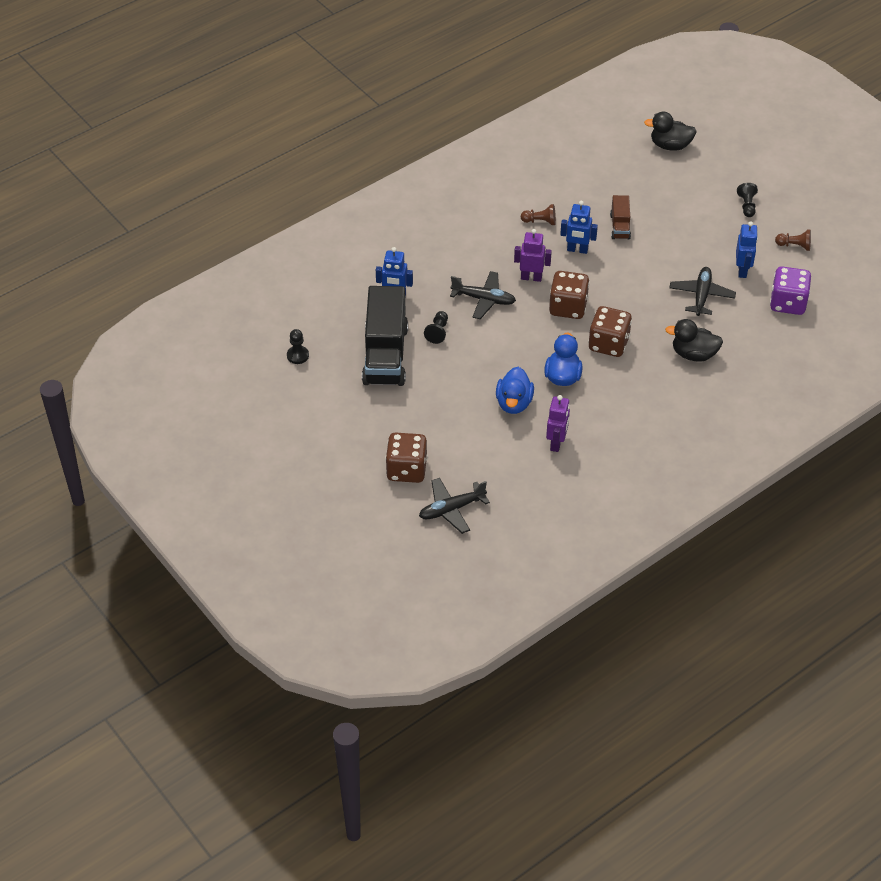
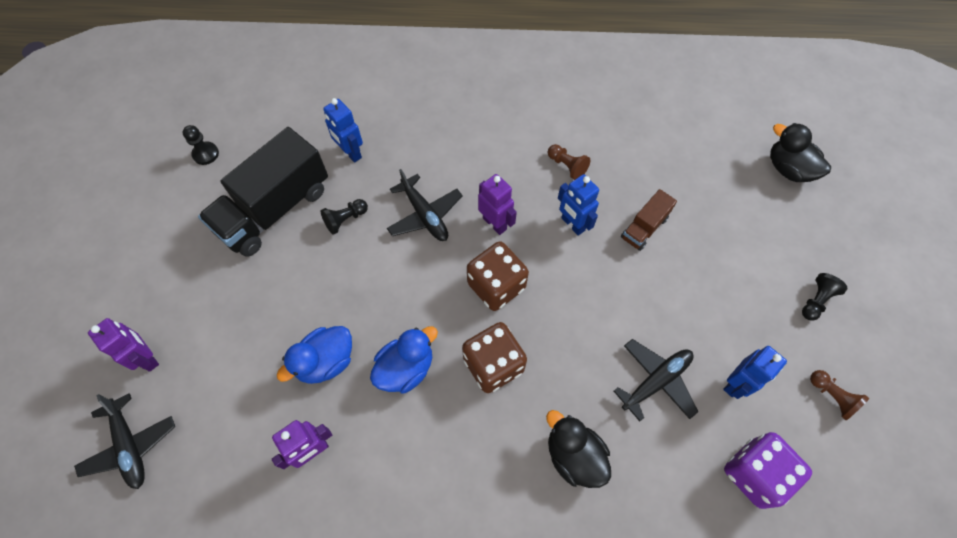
camera: 40 degrees right, 15 degrees up
(406, 470) = (147, 358): brown dice -> purple robot
(451, 509) = (130, 445): black plane -> black plane turned 135 degrees counterclockwise

